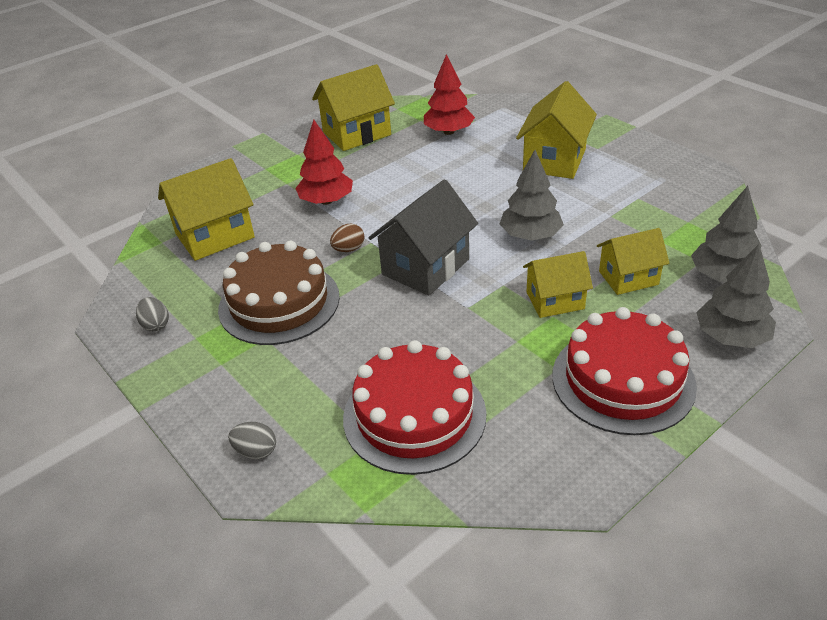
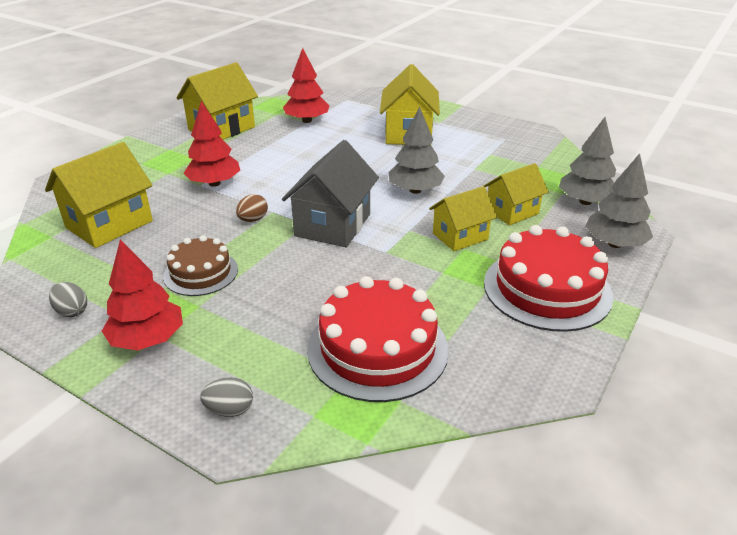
camera: 20 degrees left, 5 degrees down
(210, 365) = (147, 339): none -> red tree
(279, 302) = (201, 273): brown cake -> brown cake, size x0.60

